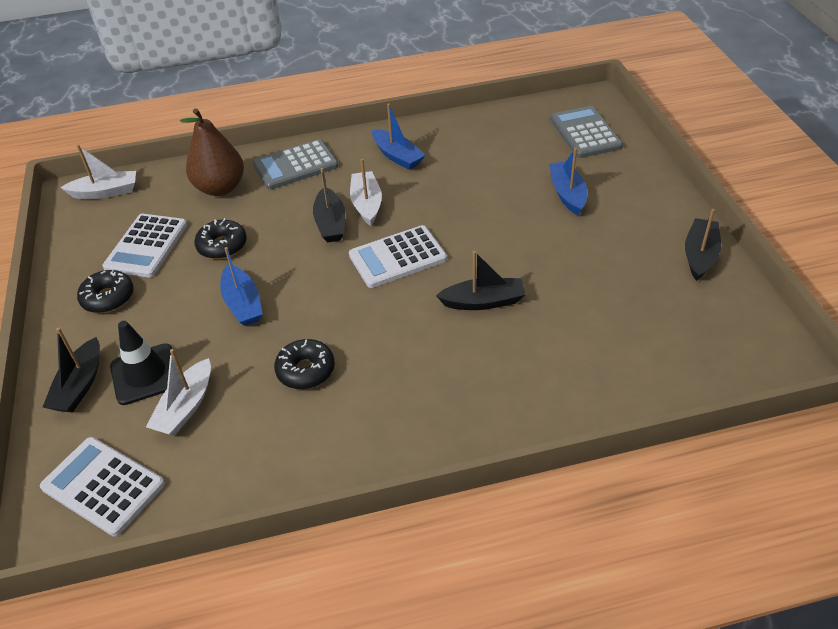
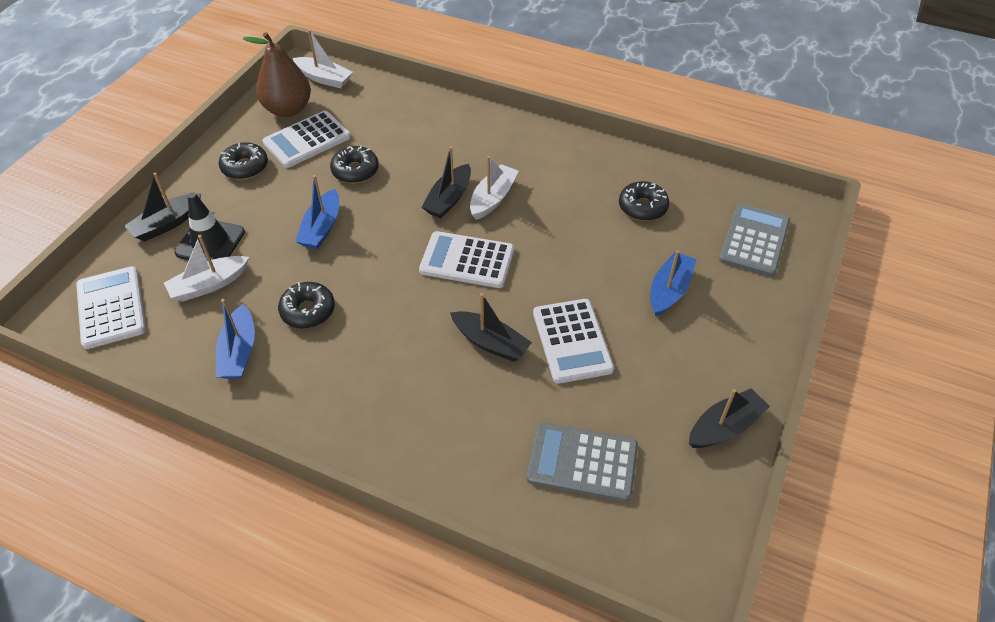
camera: 35 degrees right, 5 degrees up
(220, 188) = (402, 120): brown pear -> brown pear (288, 109)
(295, 165) = (475, 131): grey calculator -> grey calculator (582, 462)
(397, 156) = (562, 168): blue boat -> blue boat (239, 352)
(486, 151) = (642, 207): none -> black donut
(540, 264) = (572, 341): none -> white calculator

